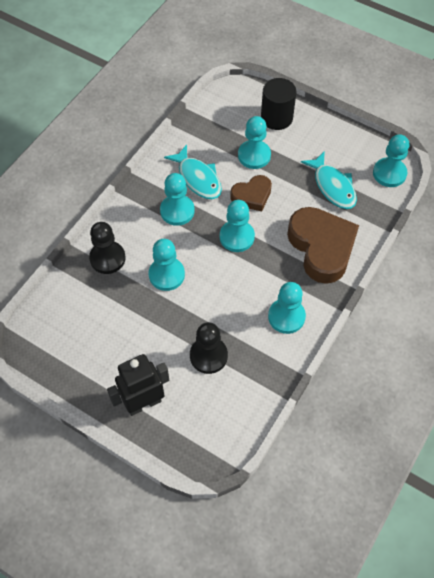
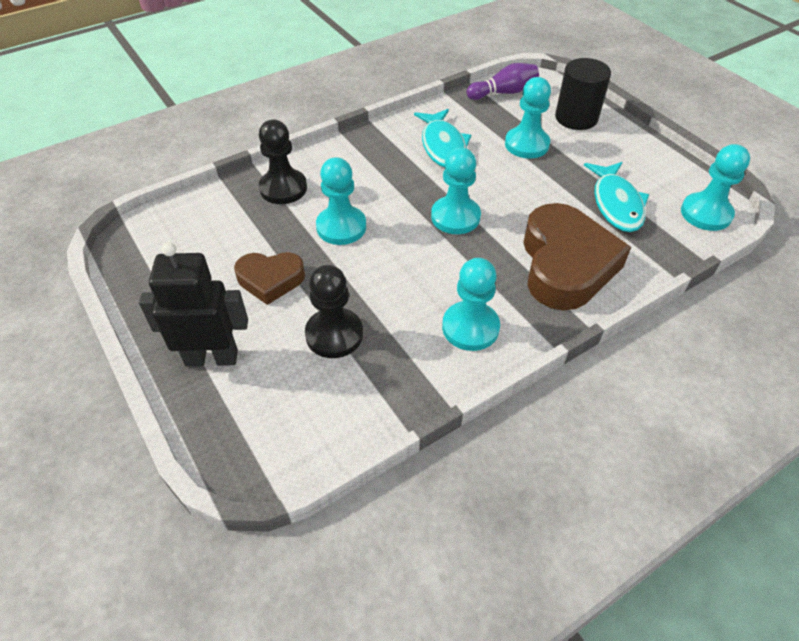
camera: 25 degrees right, 10 degrees down
(177, 211) = (397, 169): turquoise pawn -> none
(215, 111) = (503, 92): none -> purple bowling pin
(252, 196) = (500, 182): brown heart -> brown heart (270, 280)

